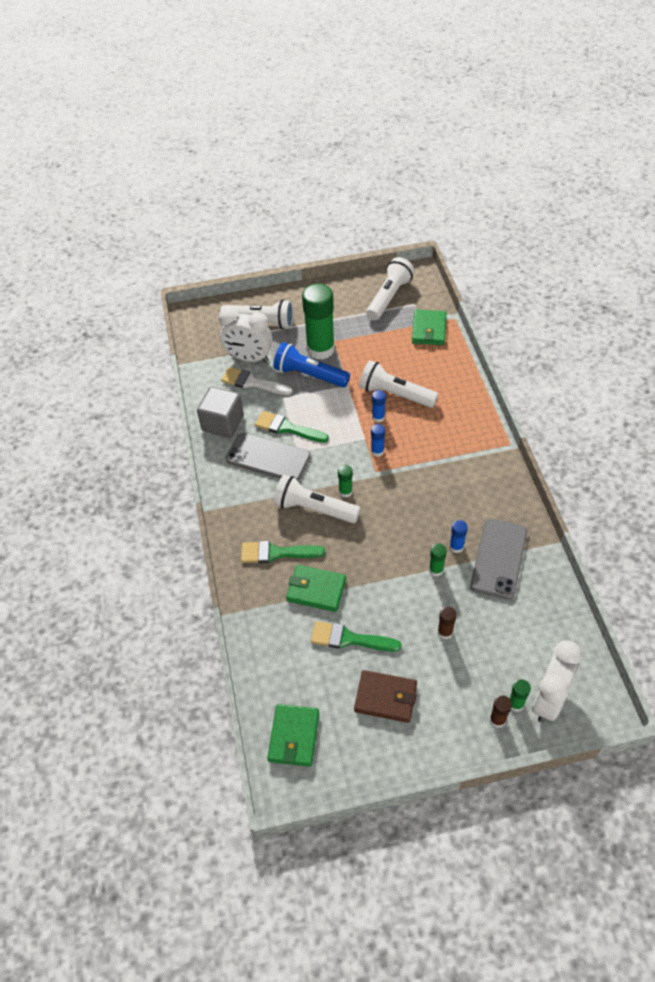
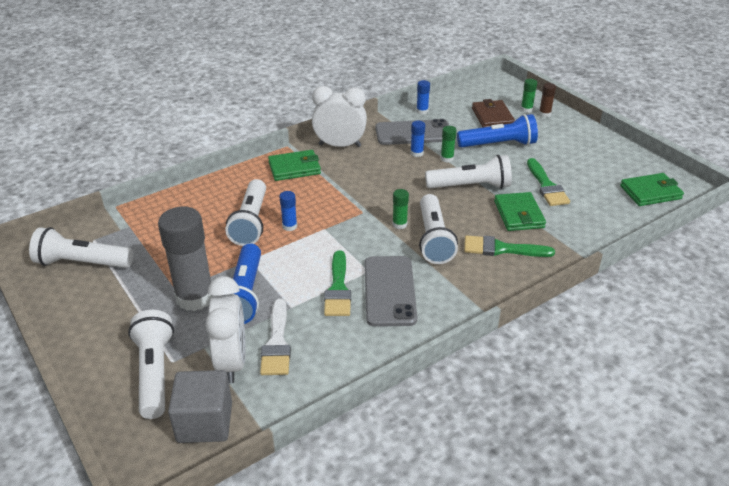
camera: 115 degrees left, 15 degrees down
(223, 423) = (358, 348): grey cube -> grey cube (205, 422)
(276, 553) = (501, 249): green brush -> green brush turned 120 degrees clockwise
(320, 349) = (195, 297): green glue stick -> grey glue stick
(377, 451) = (336, 216): blue glue stick -> blue glue stick (422, 111)
(378, 570) = (471, 186): none -> white flashlight
(385, 698) = (576, 159): brown wallet -> brown wallet (492, 117)
(429, 330) = (139, 220): green wallet -> green wallet (294, 168)
(445, 632) = (499, 144): brown glue stick -> blue flashlight
(549, 699) = (511, 99): white clock -> white clock (340, 145)

